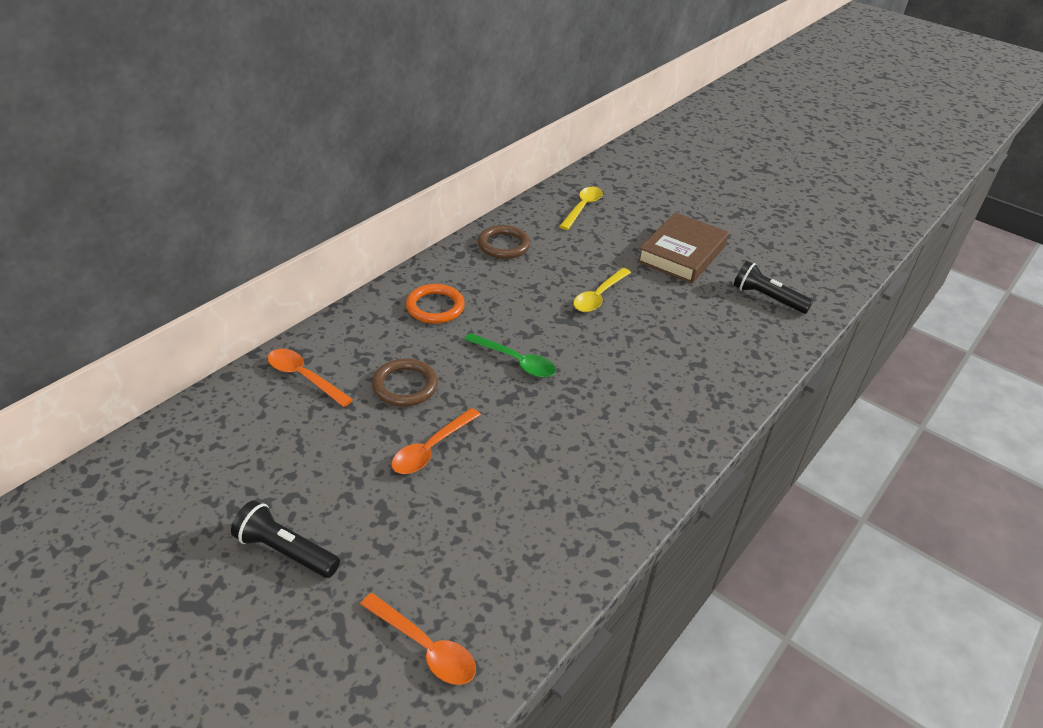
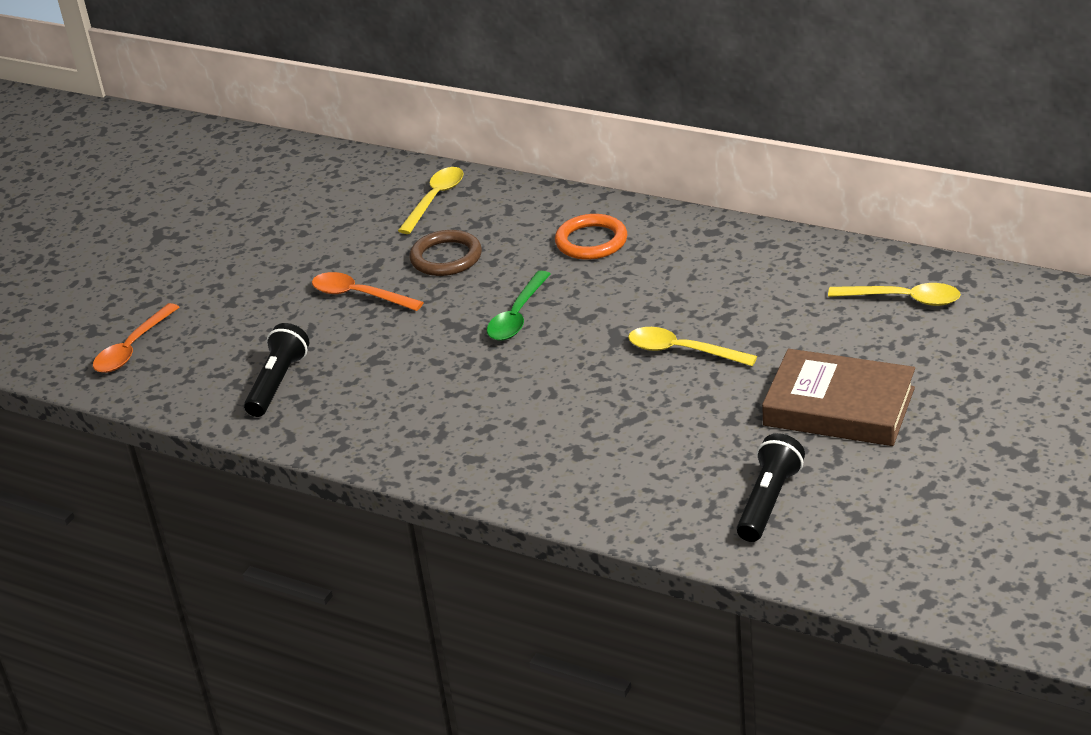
camera: 85 degrees right, 5 degrees down
(286, 551) = (217, 256): black flashlight -> black flashlight (278, 383)
(304, 377) = (435, 199): orange spoon -> yellow spoon
(503, 245) = (755, 257): brown ring -> none

